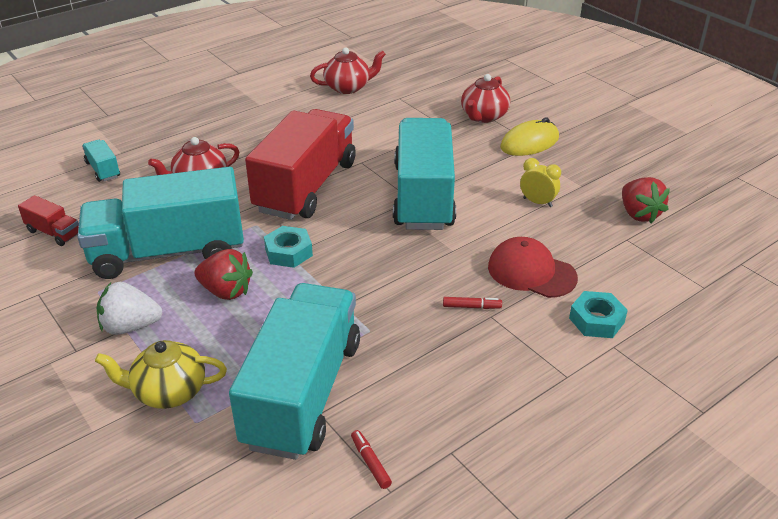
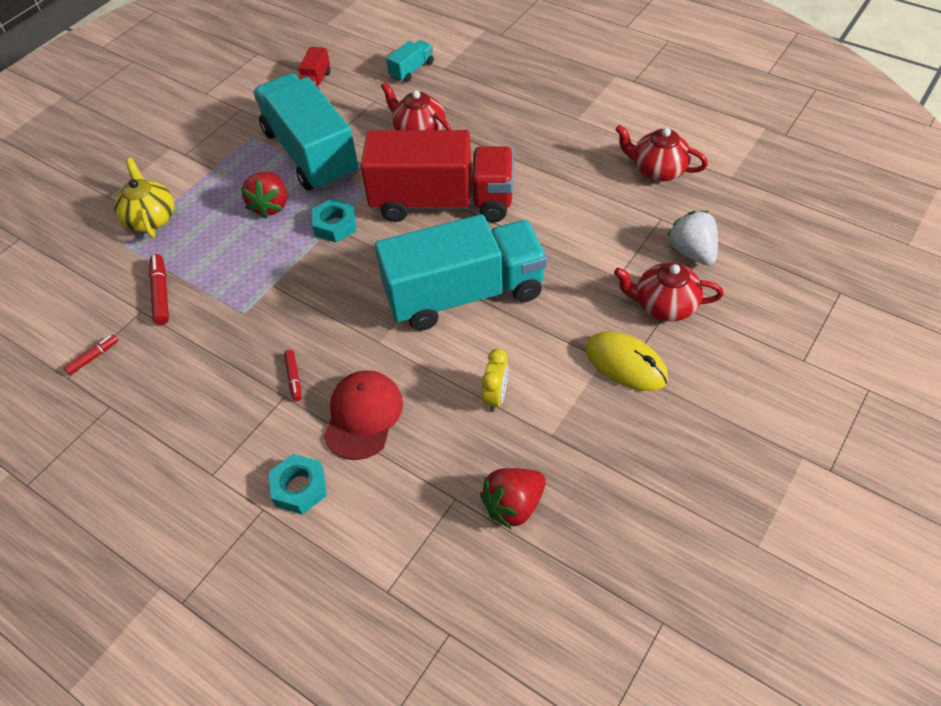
camera: 75 degrees right, 15 degrees up
(130, 326) = (215, 170): white strawberry -> white strawberry (692, 252)
(303, 393) = (161, 294): turquoise truck -> red marker
(348, 87) = (657, 170): red teapot -> red teapot turned 150 degrees clockwise

